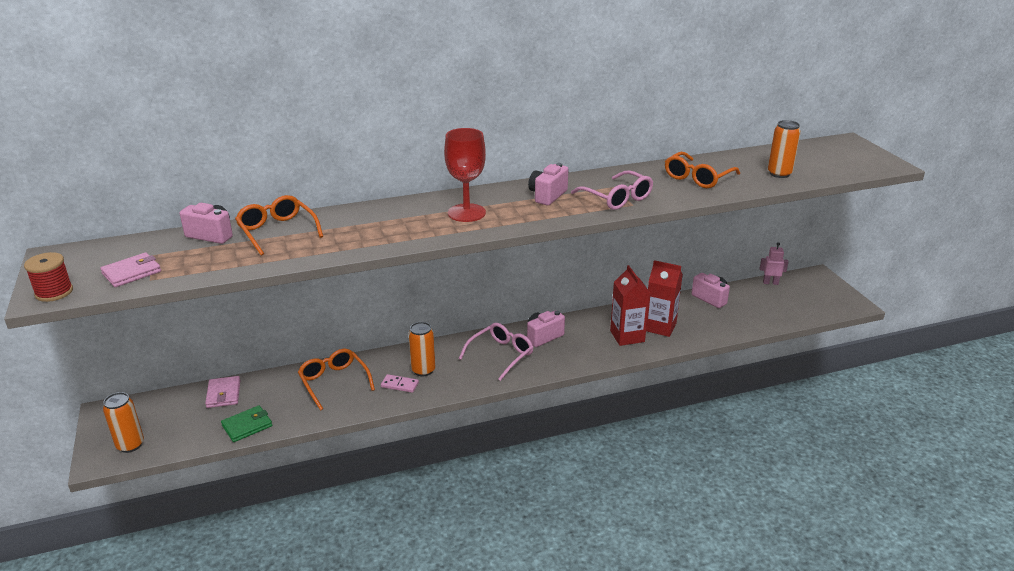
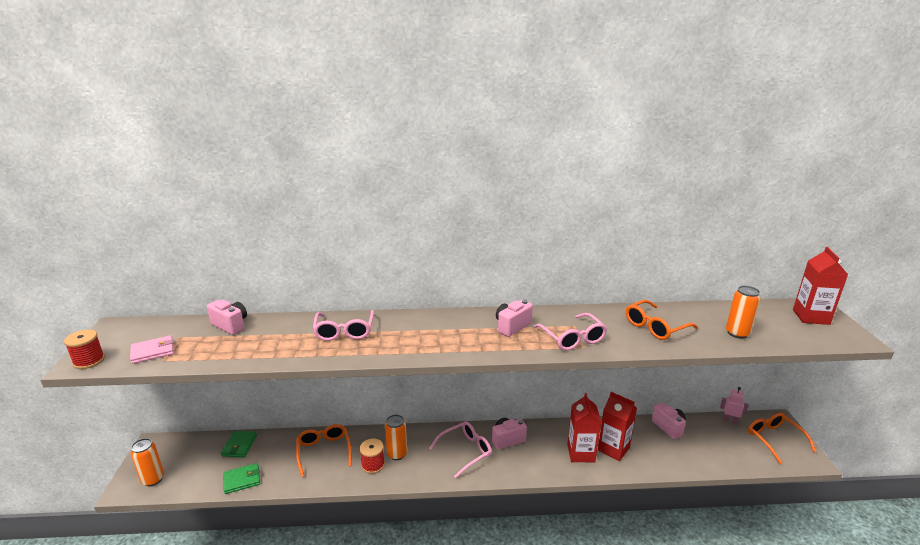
camera: 15 degrees right, 5 degrees down
(223, 394) = (239, 445): pink wallet -> green wallet
(277, 231) = (279, 329): orange glasses -> orange glasses (774, 439)
(358, 223) = (344, 331): none -> pink glasses
(400, 385) = (373, 465): pink domino -> red spool
(466, 213) = (435, 334): red goblet -> none
(845, 151) = (811, 317): none -> red carton

